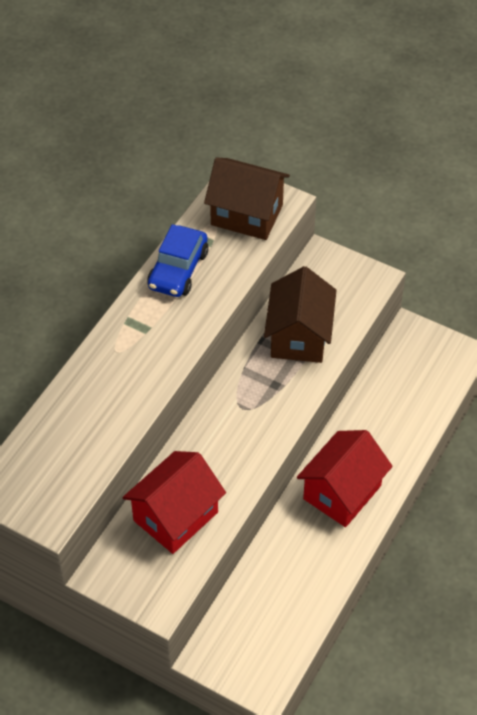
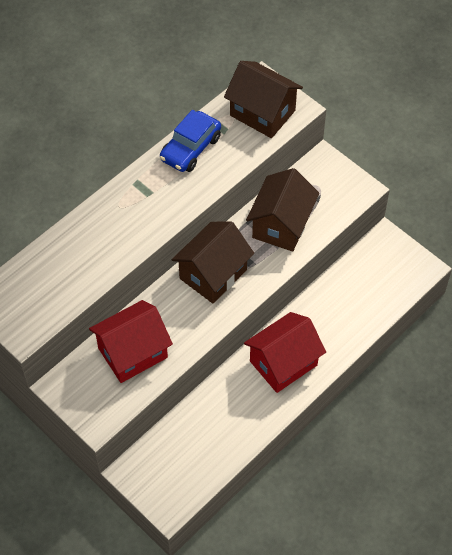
camera: 15 degrees right, 5 degrees up
(239, 407) = (213, 274): none -> brown house

